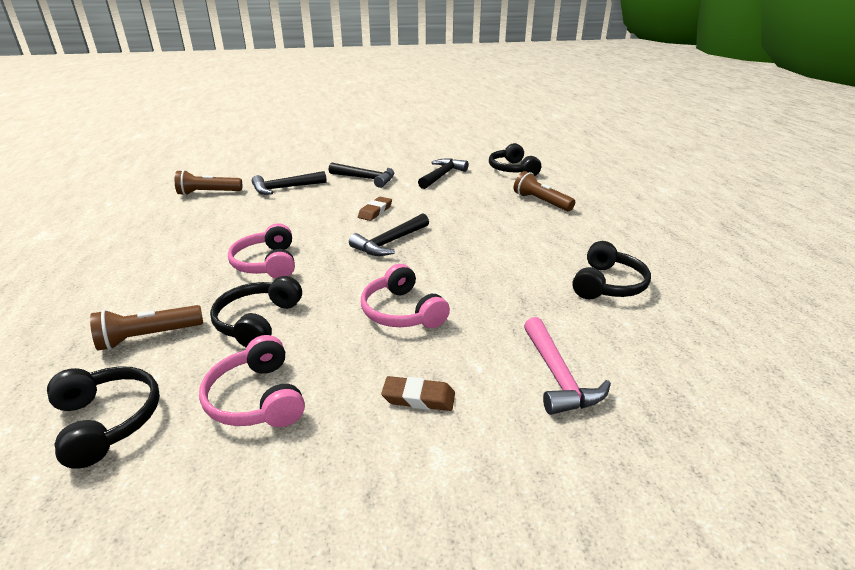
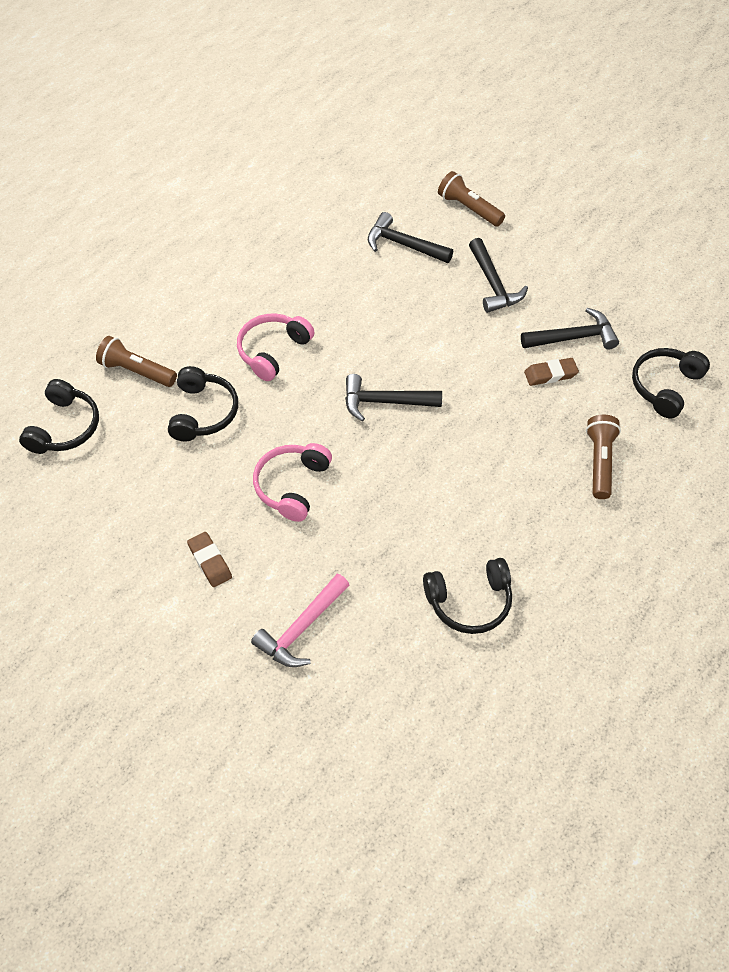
camera: 50 degrees right, 25 degrees up
(208, 193) = (336, 204): brown flashlight -> brown flashlight (469, 208)
(257, 398) = (138, 479): pink headphones -> none
(258, 322) = (203, 412): black headphones -> black headphones turned 120 degrees clockwise
(375, 211) = (430, 347): brown eraser -> brown eraser (550, 374)

